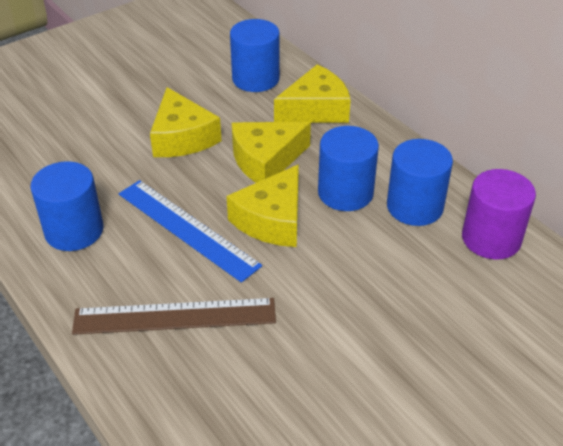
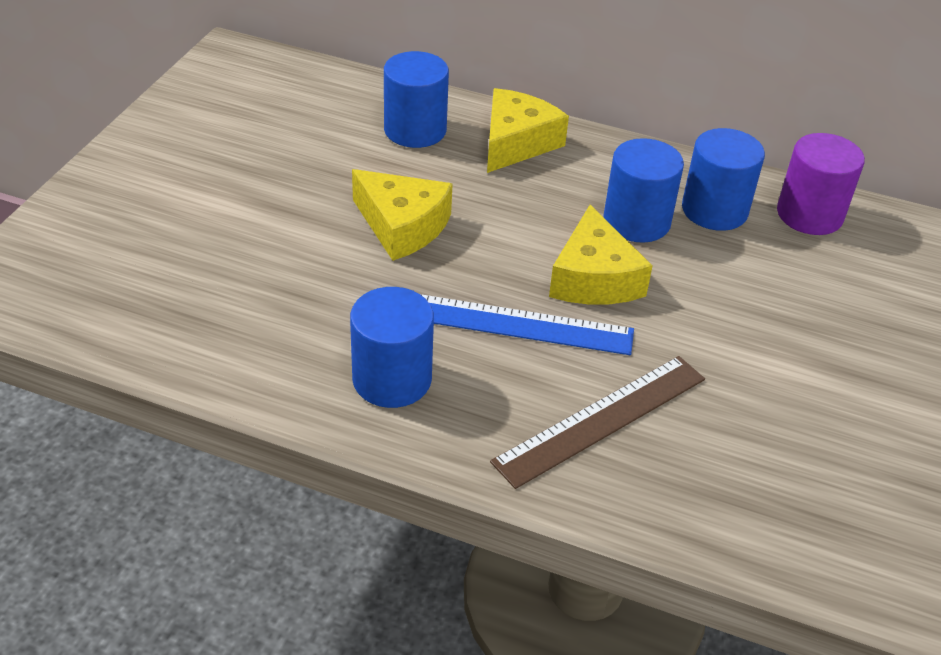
camera: 35 degrees left, 0 degrees up
(266, 160) = (522, 217): yellow cheese -> none

